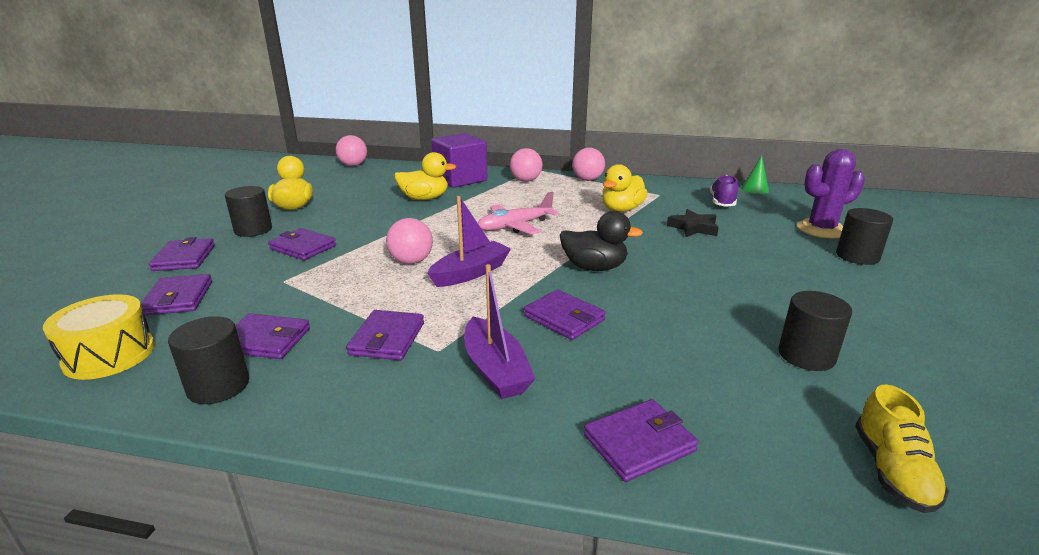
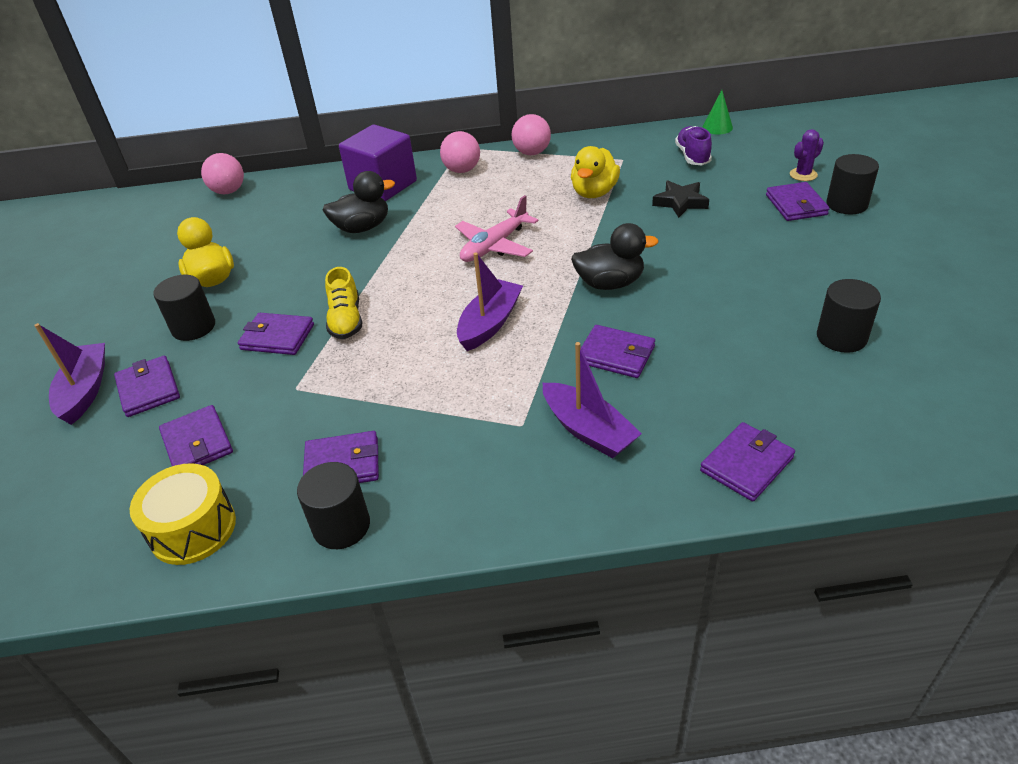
camera: 15 degrees left, 15 degrees up
(144, 250) = (85, 391): none -> purple boat
(387, 338) = (463, 427): purple wallet -> purple wallet (796, 205)
(411, 261) = (416, 325): pink ball -> none
(424, 198) = (362, 227): yellow duck -> black duck
(821, 229) = (803, 175): purple cactus -> purple cactus, size x0.55
(892, 471) = (936, 429): yellow shoe -> yellow shoe (346, 320)

